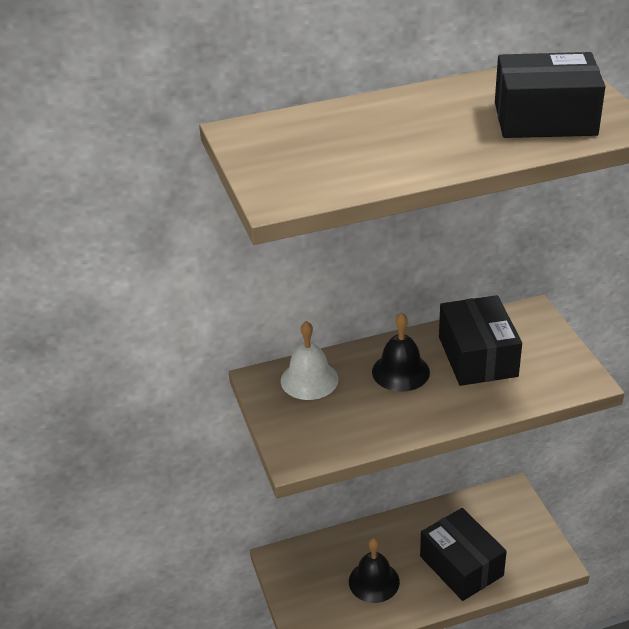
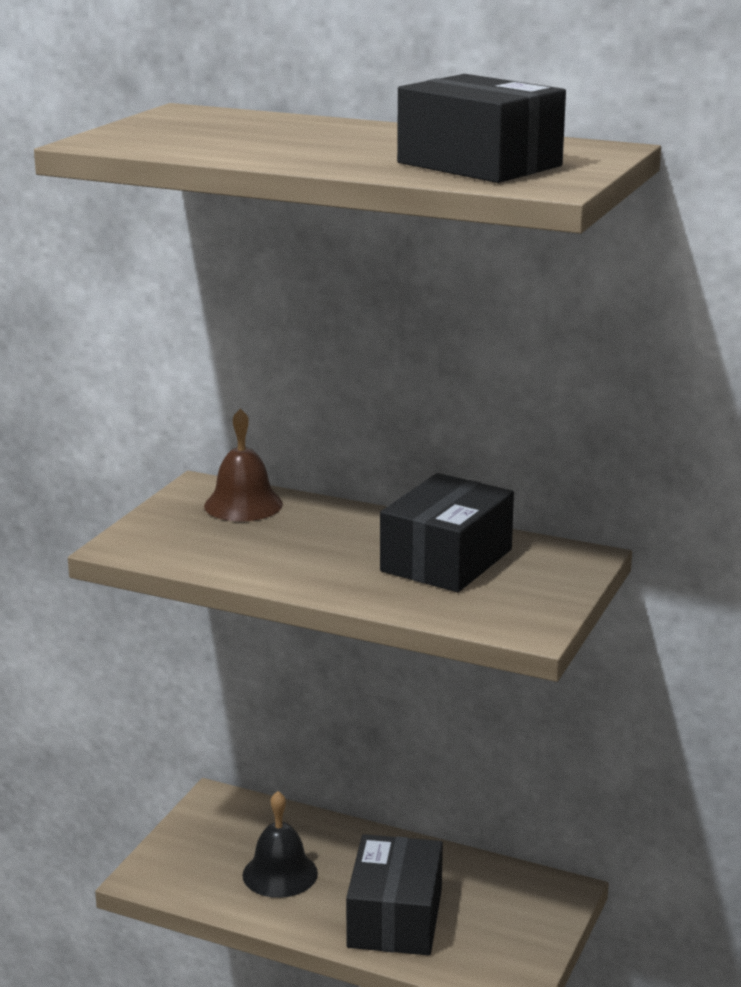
camera: 40 degrees right, 15 degrees down
(309, 380) = (243, 504): white bell -> brown bell
(400, 371) = (342, 536): black bell -> none

